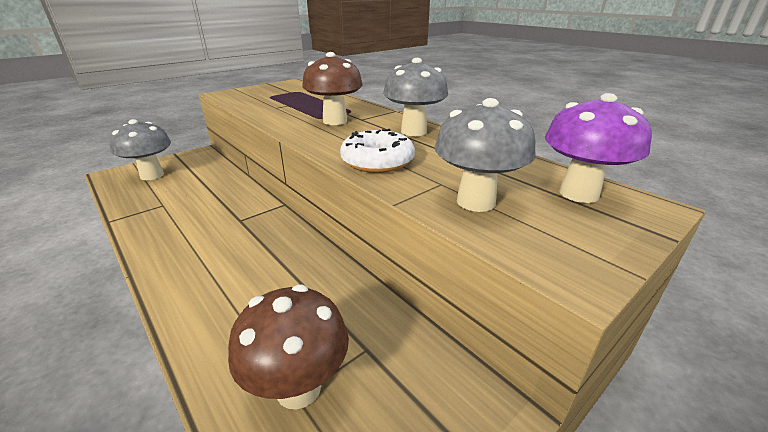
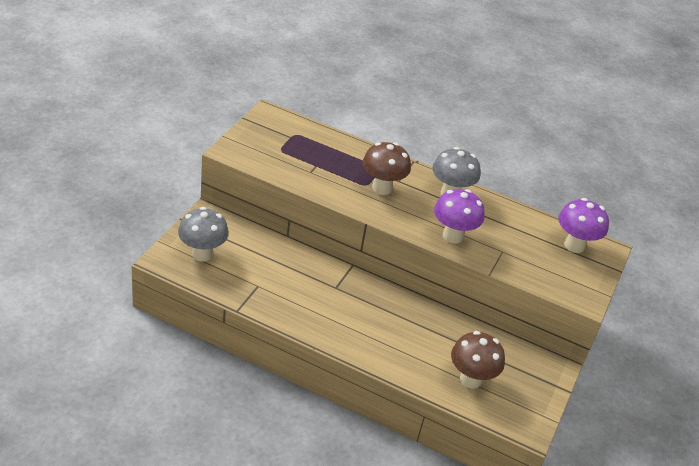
camera: 30 degrees left, 10 degrees up
(377, 161) = (452, 236): white donut -> purple mushroom
(475, 201) = (528, 263): grey mushroom -> none

